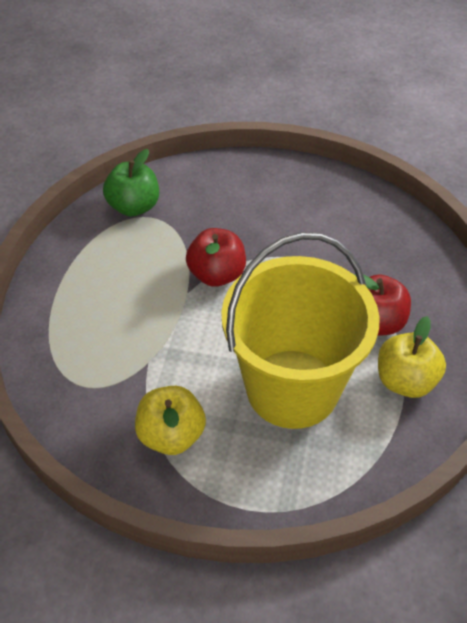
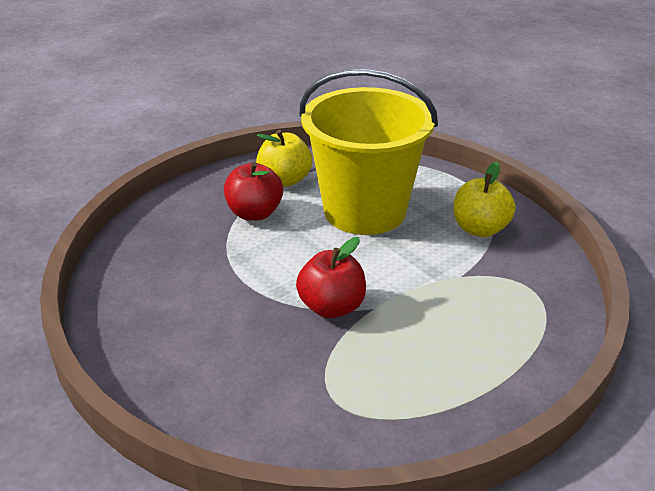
camera: 140 degrees left, 15 degrees down
(134, 206) = (342, 427): green apple -> none

